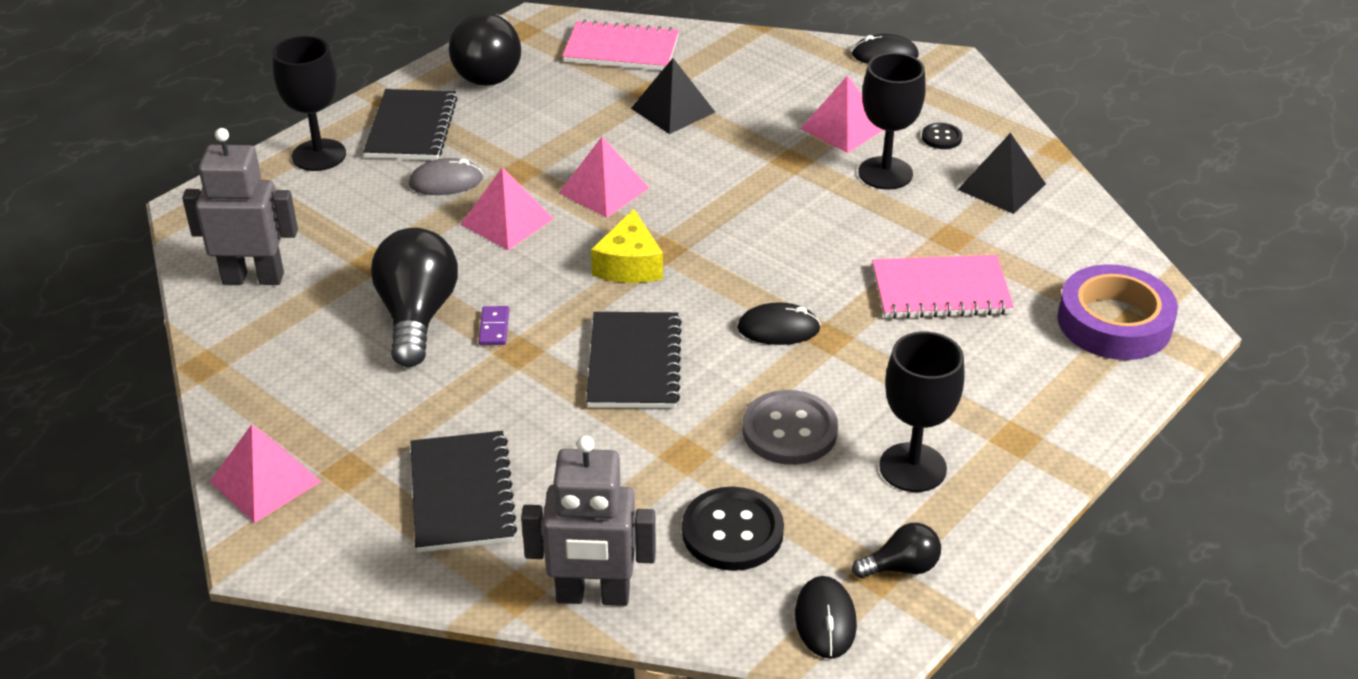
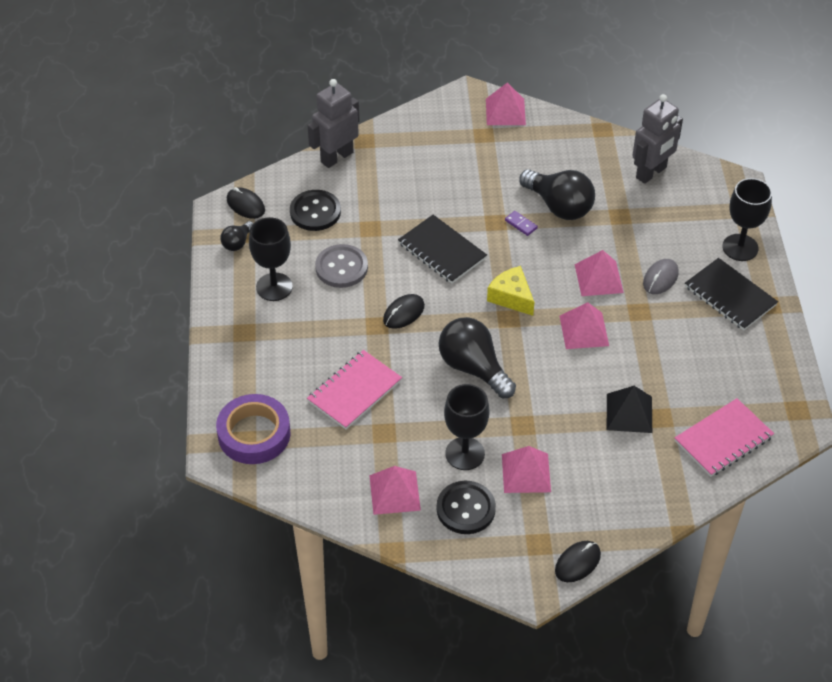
camera: 135 degrees right, 10 degrees up
(462, 494) = (430, 156): black notebook -> none
(490, 71) = (760, 364): black light bulb -> black light bulb (473, 368)
(941, 137) = (466, 509): black button -> black button, size x1.92
(1001, 186) = (395, 492): black pyramid -> pink pyramid

